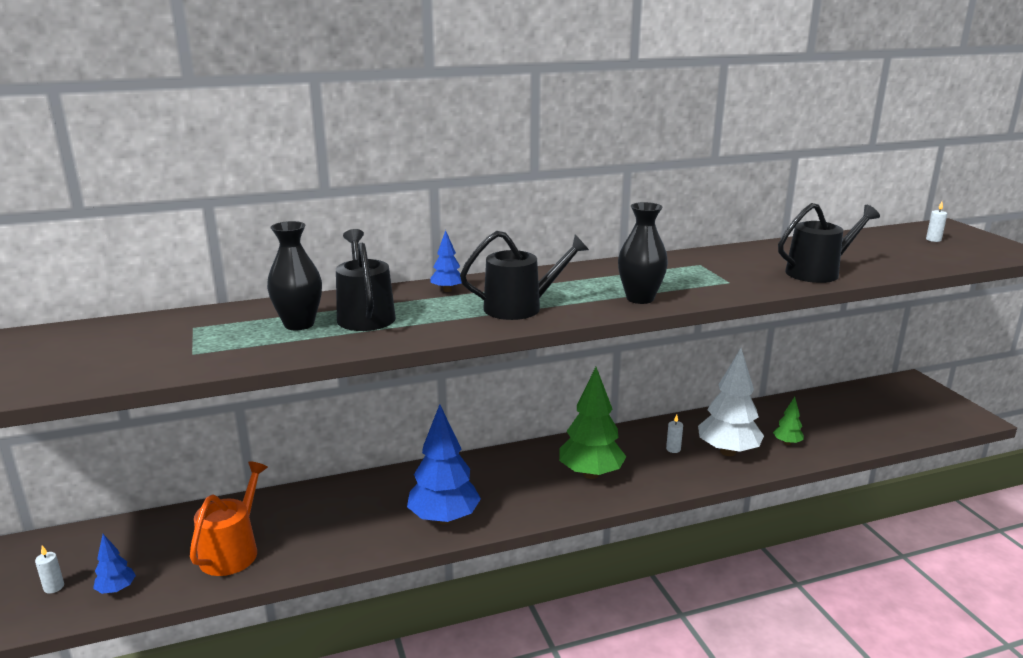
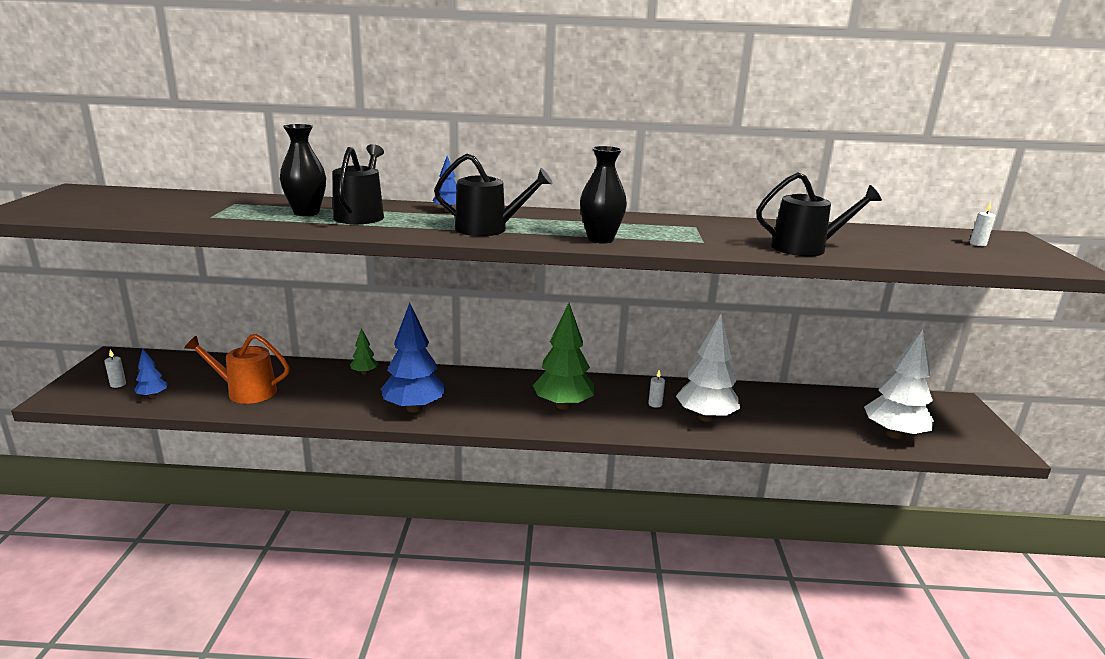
camera: 20 degrees right, 0 degrees up
(232, 551) = (246, 391): orange watering can -> orange watering can turned 120 degrees counterclockwise
(787, 443) = (771, 424): green tree -> green tree (364, 373)
(887, 427) = (894, 434): none -> white tree

